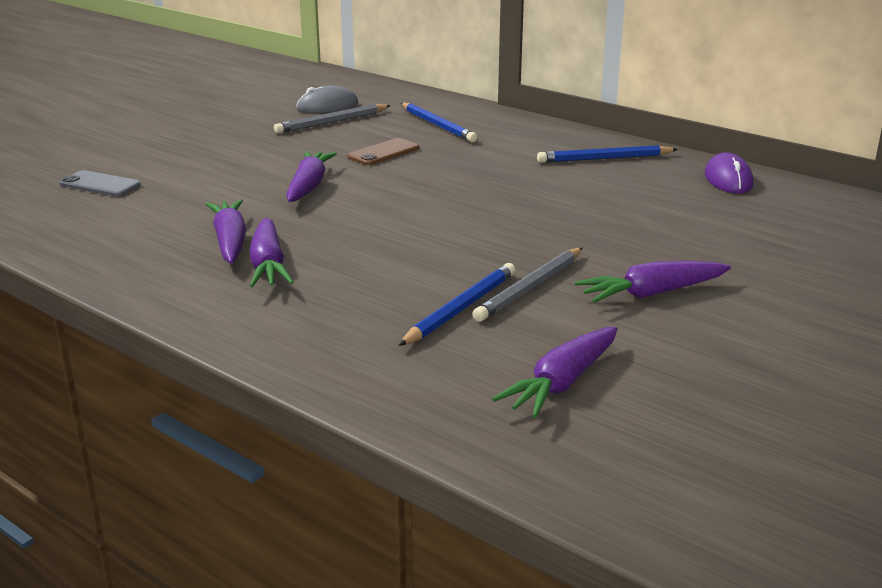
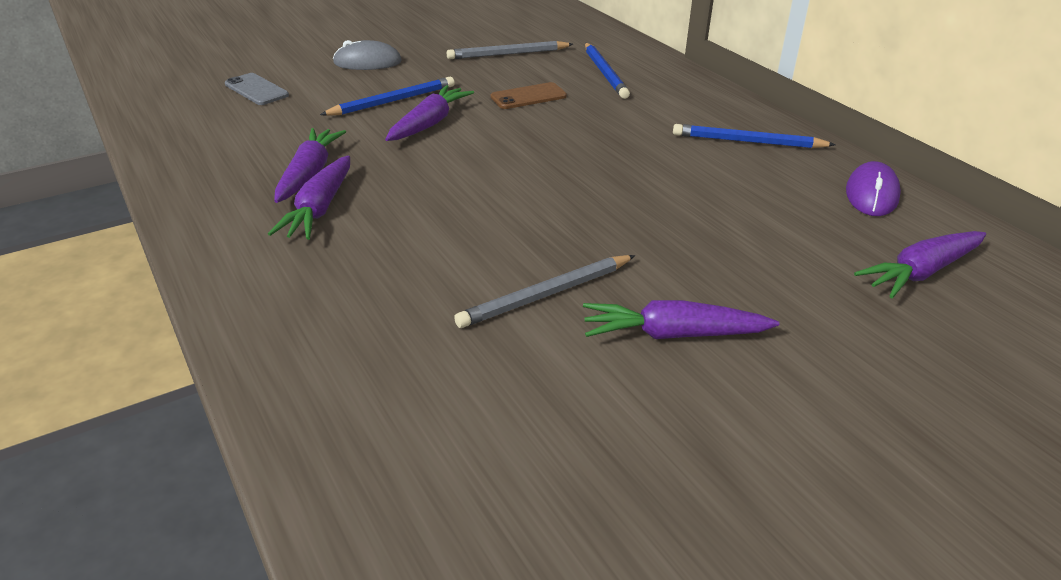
camera: 20 degrees right, 10 degrees up
(327, 106) = (517, 36): grey mouse -> grey mouse (367, 62)
(461, 308) = (455, 305): blue pencil -> blue pencil (392, 101)
(562, 383) = (483, 436): purple carrot -> purple carrot (921, 272)

